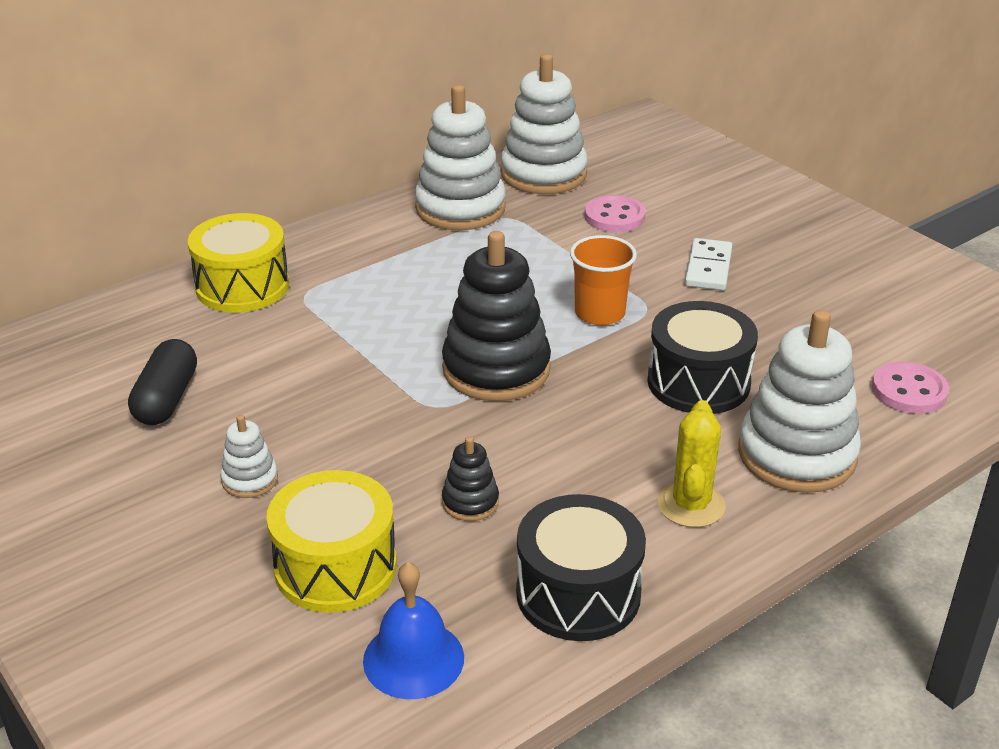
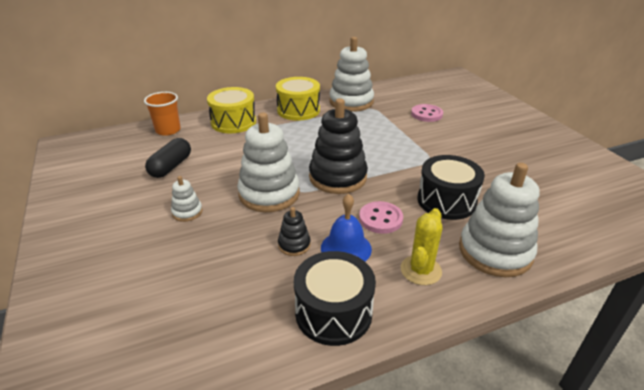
camera: 15 degrees right, 0 degrees up
(335, 567) = (205, 268): yellow drum -> yellow drum (298, 110)
(413, 659) = (220, 333): blue bell -> blue bell (346, 248)
(543, 174) = (397, 92): white stacking toy -> white stacking toy (269, 194)
(600, 313) = (403, 158): orange cup -> orange cup (168, 130)
(708, 268) = (469, 144): white domino -> none
(909, 391) = (575, 225): pink button -> pink button (380, 219)

